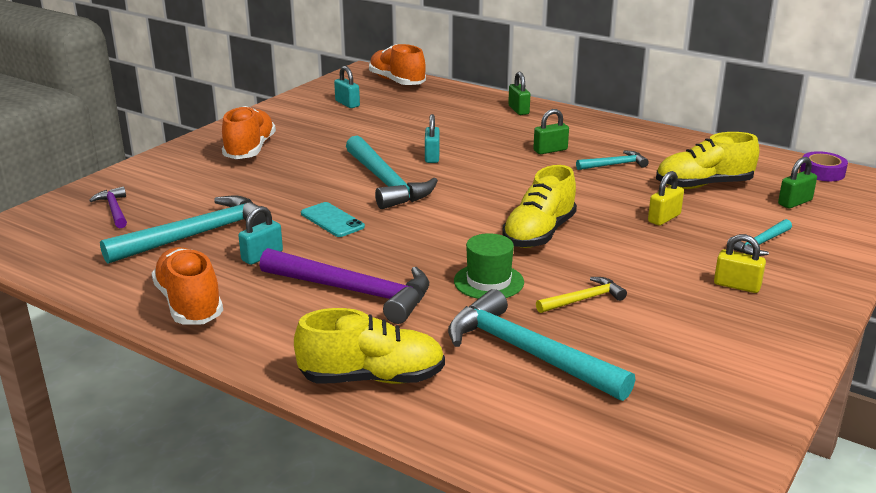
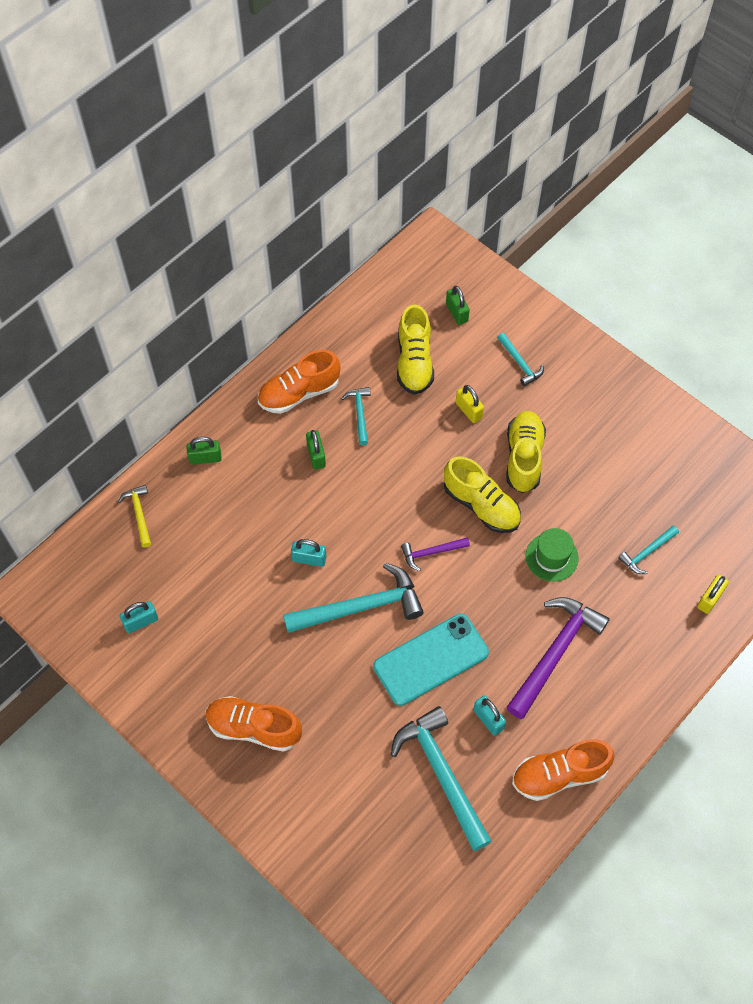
camera: 80 degrees left, 35 degrees up
(114, 209) = (376, 853): purple hammer -> purple hammer (431, 552)
(332, 220) = (431, 659): turquoise phone -> turquoise phone, size x1.79
(372, 378) = (667, 652): yellow shoe -> yellow shoe (523, 457)
(397, 82) = (81, 561): orange shoe -> orange shoe (299, 393)
(527, 353) = (647, 552): turquoise hammer -> turquoise hammer, size x0.50
(583, 299) = (584, 501): yellow hammer -> yellow hammer (139, 514)
(737, 285) = (577, 401): yellow padlock -> yellow padlock (709, 599)
(822, 172) = (405, 270): purple tape -> none

